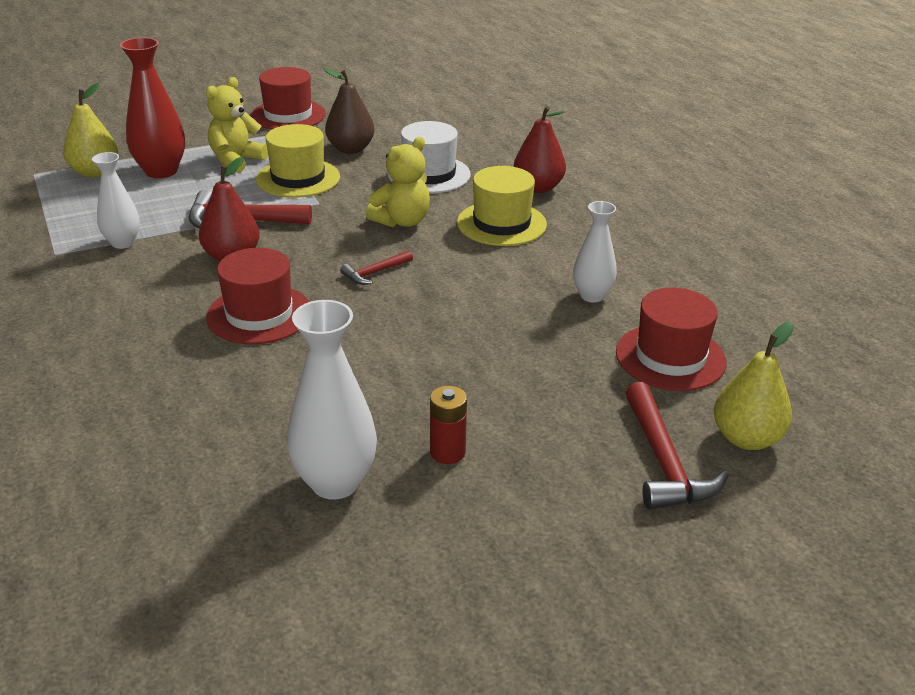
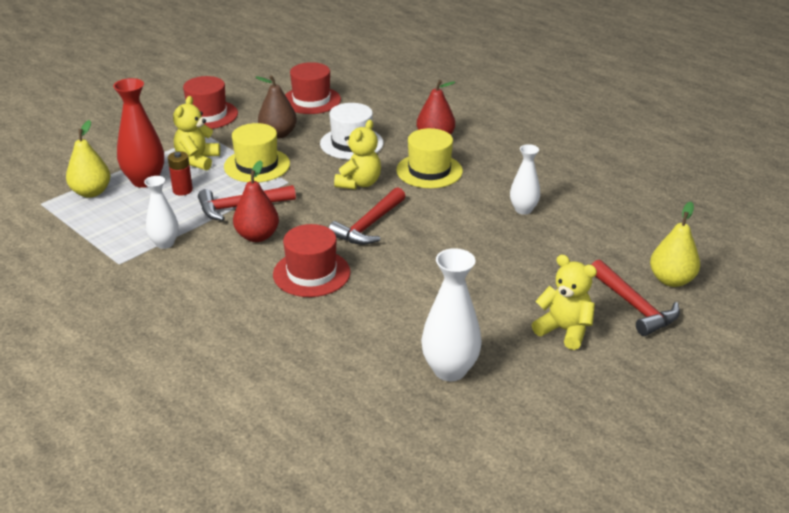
camera: 20 degrees left, 0 degrees up
(375, 273) = (369, 226): red hammer -> red hammer, size x1.79
(447, 452) = (505, 333): red battery -> red battery (182, 190)
(535, 470) = (564, 330): none -> yellow teddy bear
(670, 357) = (597, 240): red hat -> red hat (311, 100)

